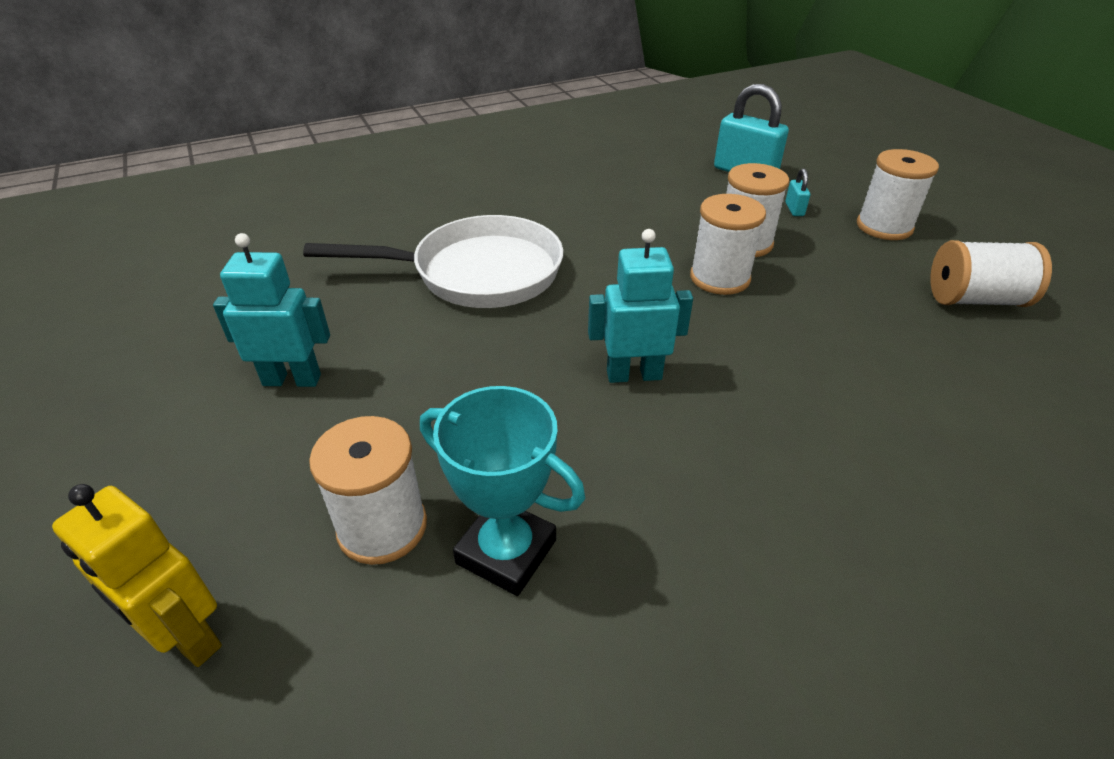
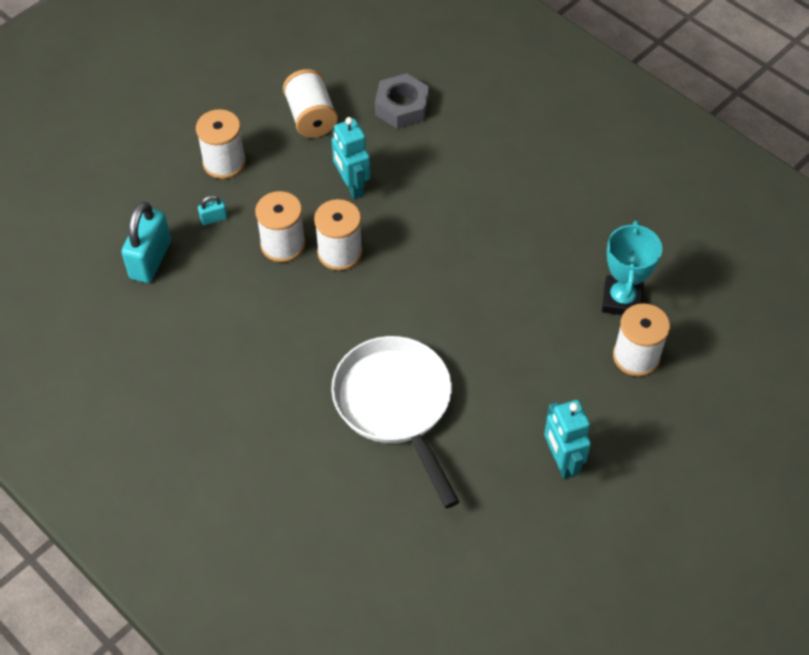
camera: 110 degrees left, 15 degrees up
(186, 637) = (728, 403): yellow robot -> none
(634, 375) = (469, 279): turquoise robot -> turquoise robot (352, 186)
(1014, 390) = (402, 107): none -> grey nut

